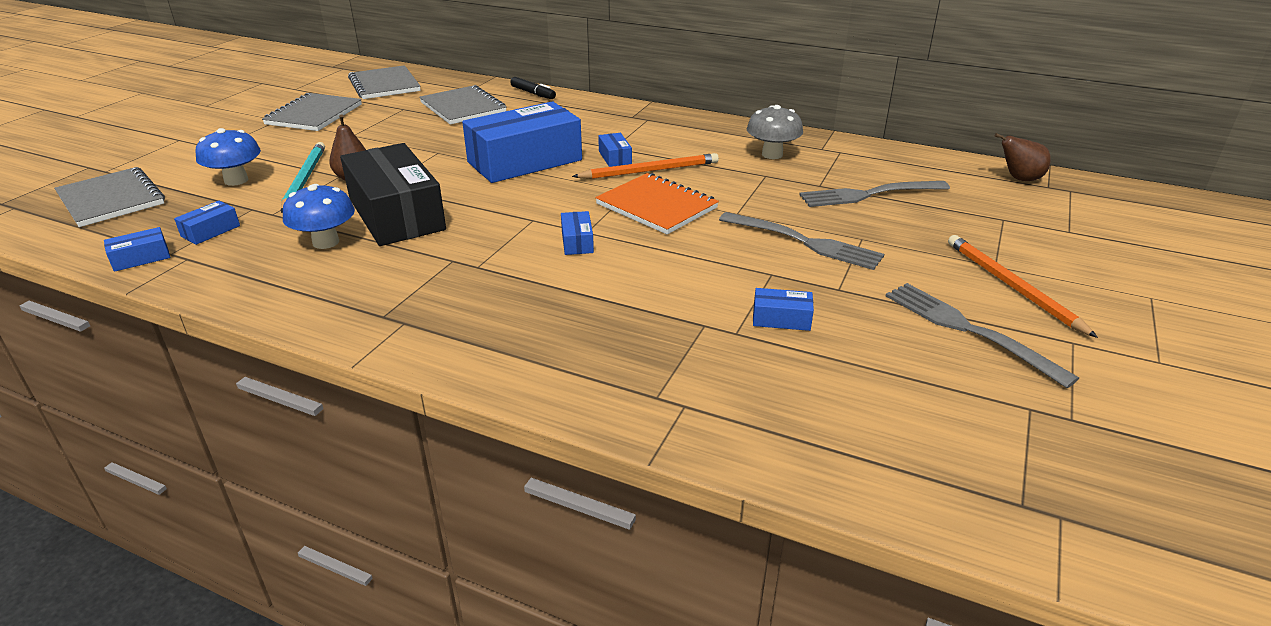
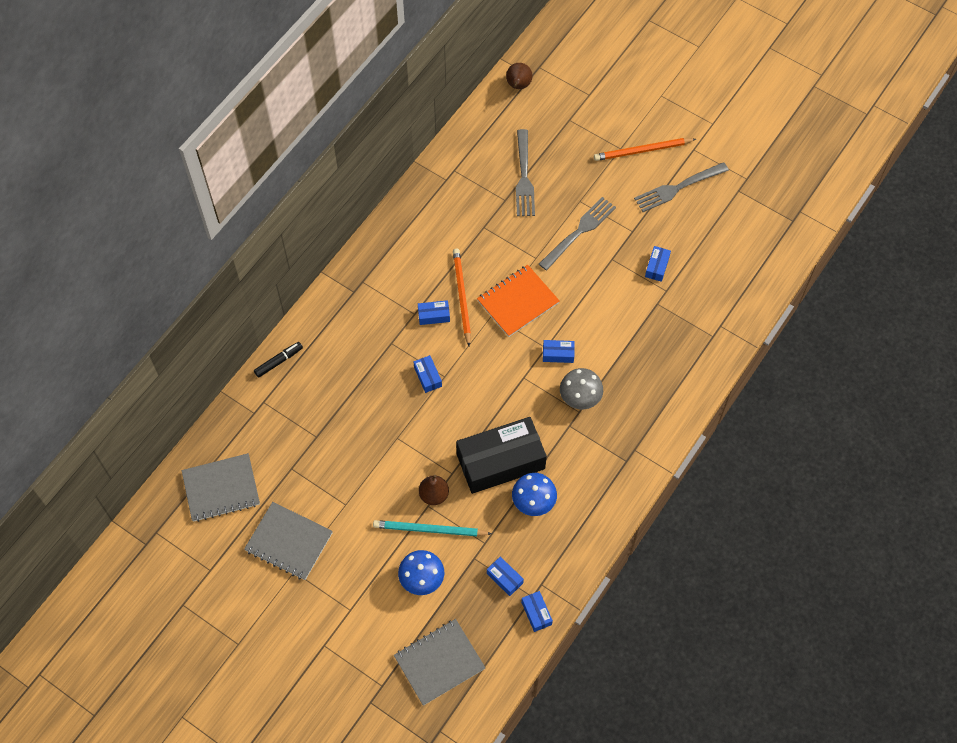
camera: 80 degrees left, 30 degrees up
(463, 107) = (301, 419): grey notebook -> none
(525, 161) = (428, 377): blue box -> blue box, size x0.41
(772, 154) = (450, 213): grey mushroom -> grey mushroom (580, 397)

